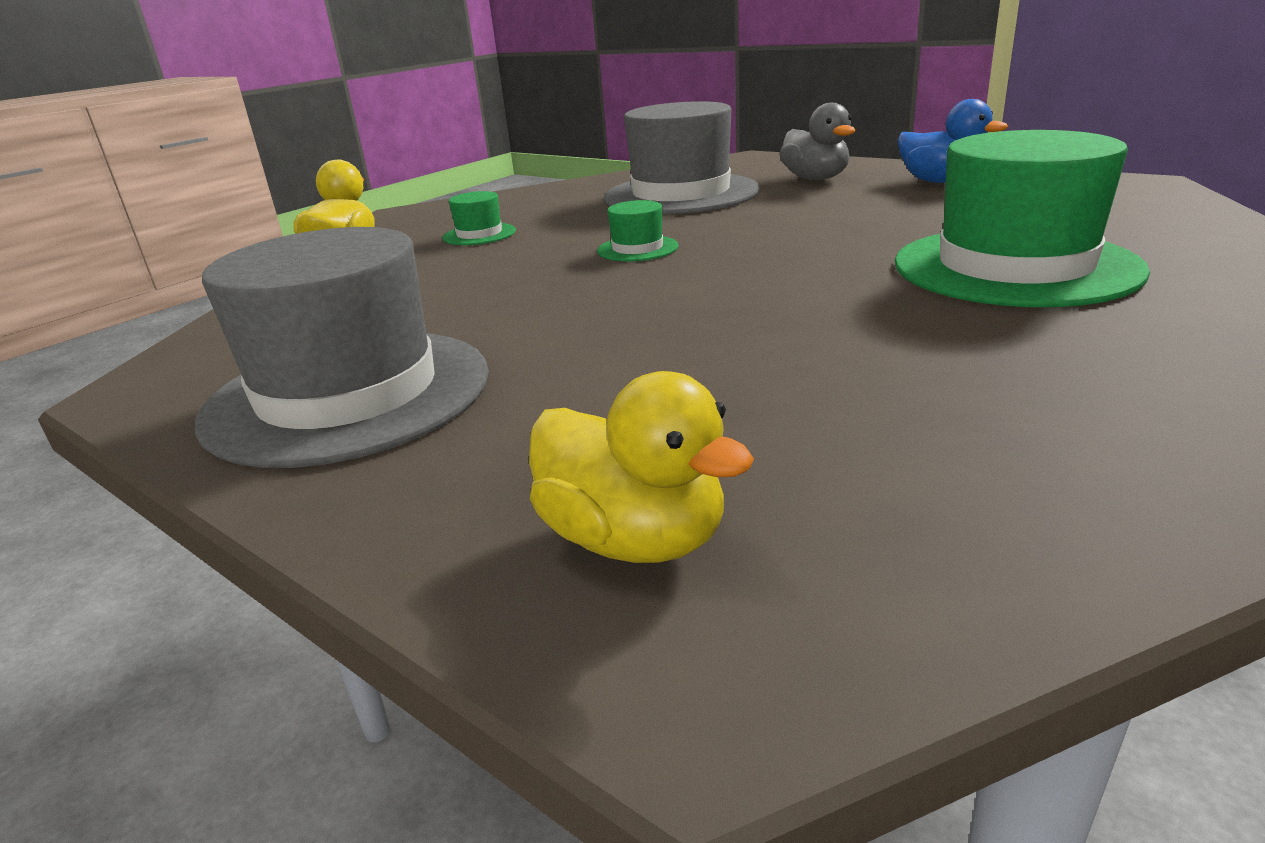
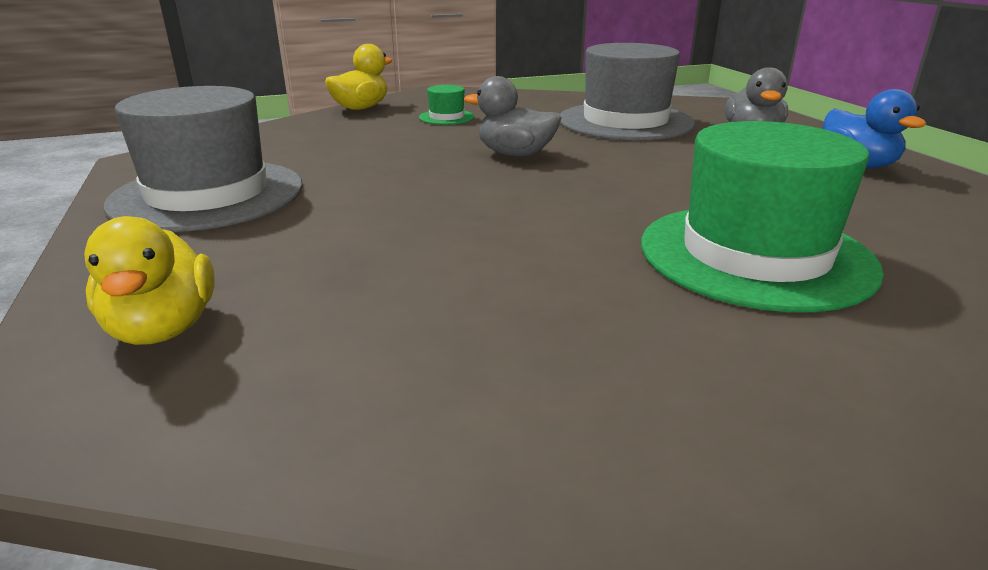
camera: 30 degrees right, 0 degrees up
(637, 249) = (515, 154): green hat -> grey duck

